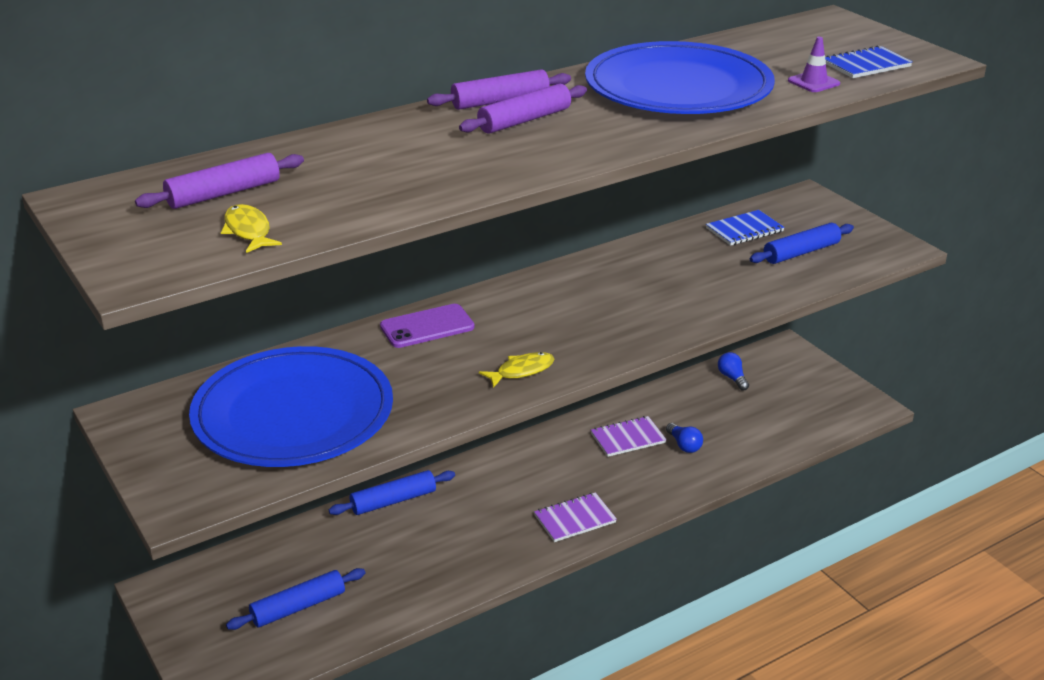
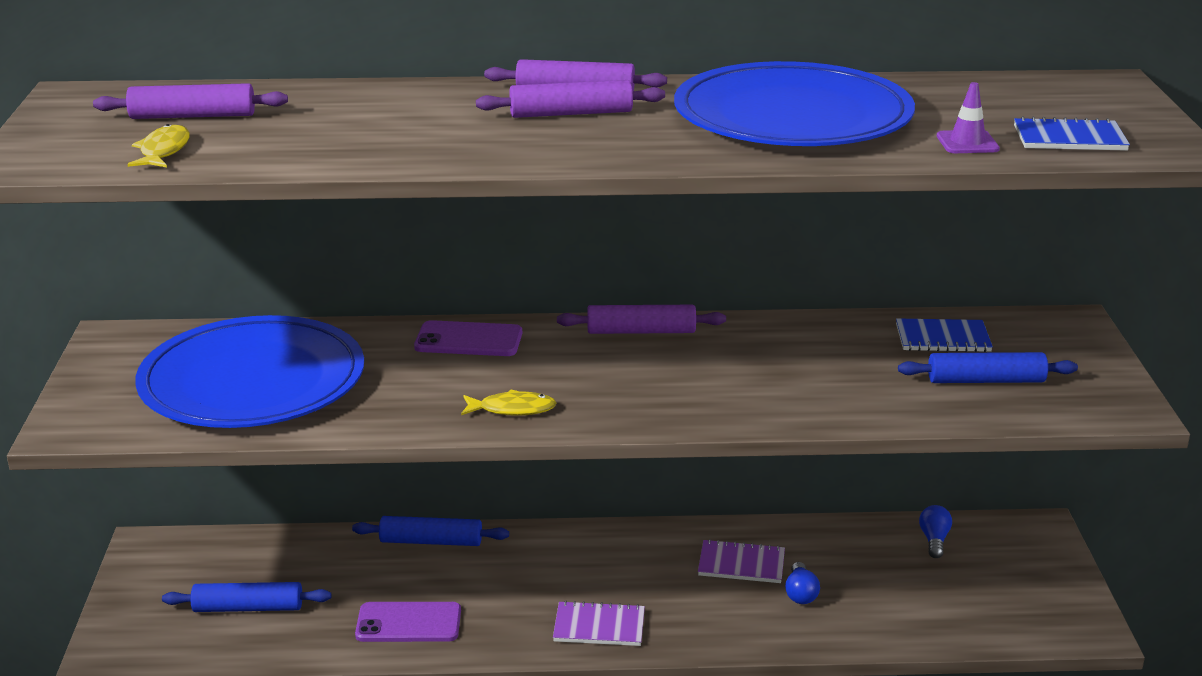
camera: 30 degrees right, 5 degrees down
(436, 570) = (408, 623): none -> purple phone
(545, 282) = (641, 331): none -> purple rolling pin

